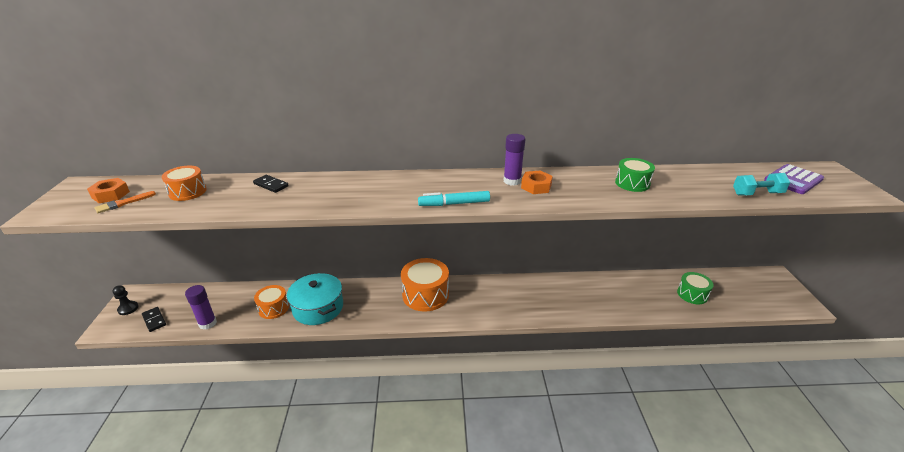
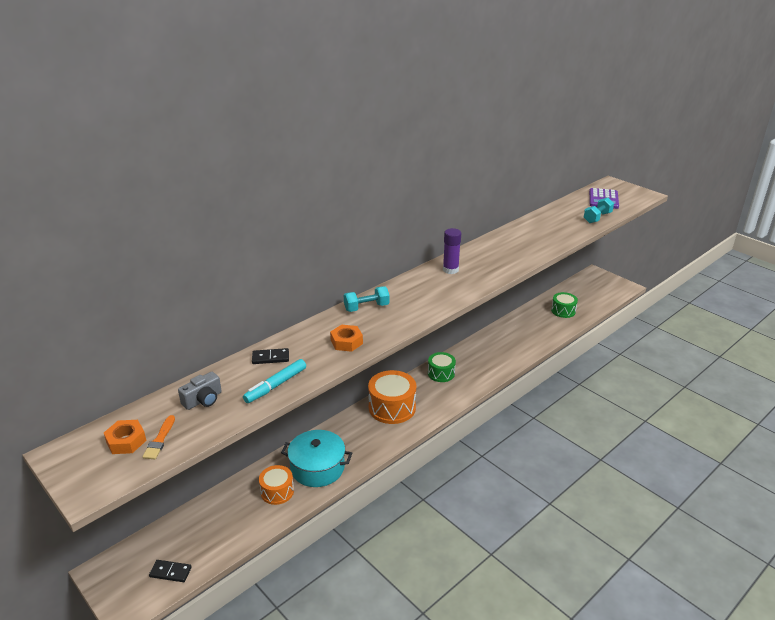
camera: 40 degrees left, 0 degrees up
(128, 308) = (120, 583): black pawn -> none
(187, 192) = (203, 400): orange drum -> grey camera
(207, 323) = (232, 540): purple glue stick -> none
(393, 181) = (366, 307): none -> turquoise dumbbell
(454, 204) = (440, 305): turquoise marker -> turquoise marker (276, 385)
(536, 186) = (472, 267): orange nut -> orange nut (346, 342)
(632, 183) = (525, 239): green drum -> green drum (441, 373)

